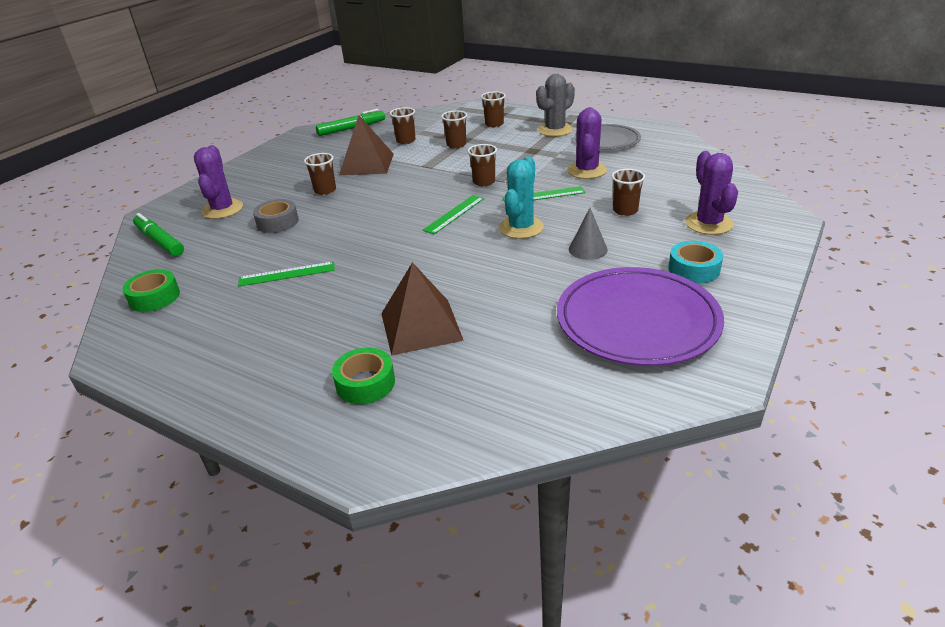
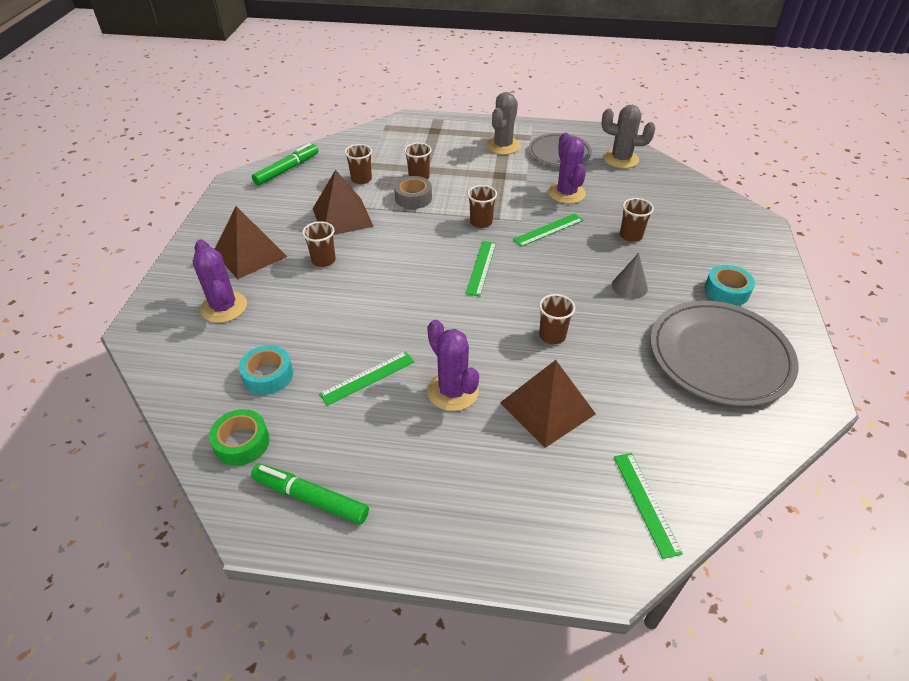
camera: 25 degrees left, 10 degrees up
(160, 241) = (183, 366): green marker -> green marker (311, 498)
(213, 258) = (268, 375): none -> turquoise tape
(273, 179) = (250, 254): none -> brown pyramid
(277, 222) = (303, 312): grey tape -> grey tape (413, 198)
(365, 383) = (545, 485): green tape -> none
(450, 421) = (646, 503): none -> green ruler
(494, 124) = (438, 145): brown cup -> brown cup (552, 335)
(521, 228) = (555, 273): turquoise cactus -> none
(637, 320) = (719, 356): purple plate -> grey plate
(668, 151) = (621, 159): none -> grey cactus
(708, 223) = (706, 238): purple cactus -> purple cactus (452, 391)

